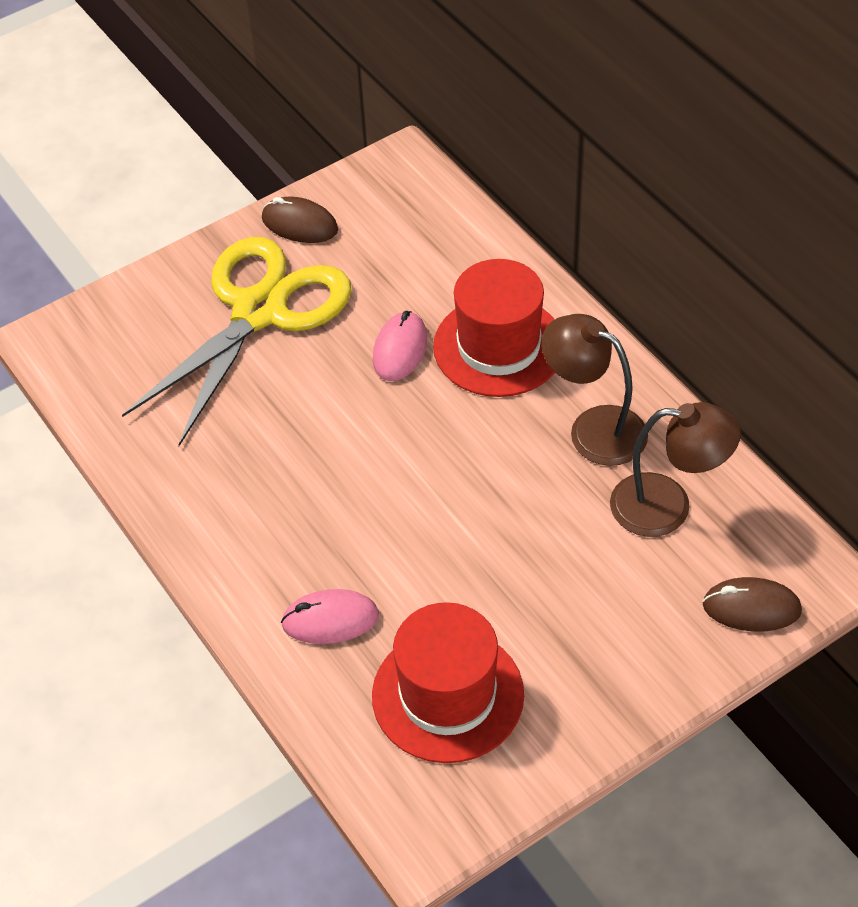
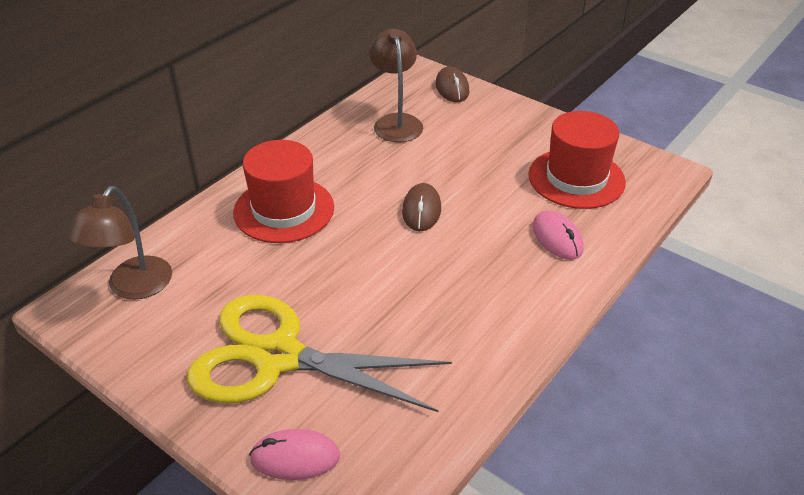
camera: 110 degrees left, 10 degrees down
(299, 224) = (159, 359): brown mouse -> brown mouse (421, 210)
(400, 349) = (300, 259): pink mouse -> pink mouse (295, 457)
(593, 428) = (346, 157): brown lamp -> brown lamp (133, 287)

